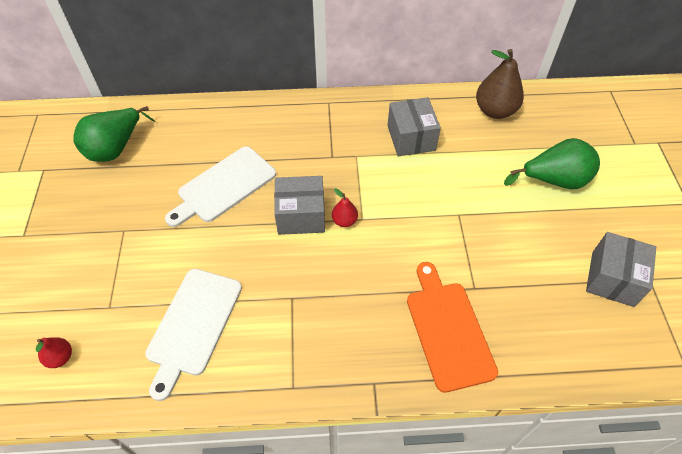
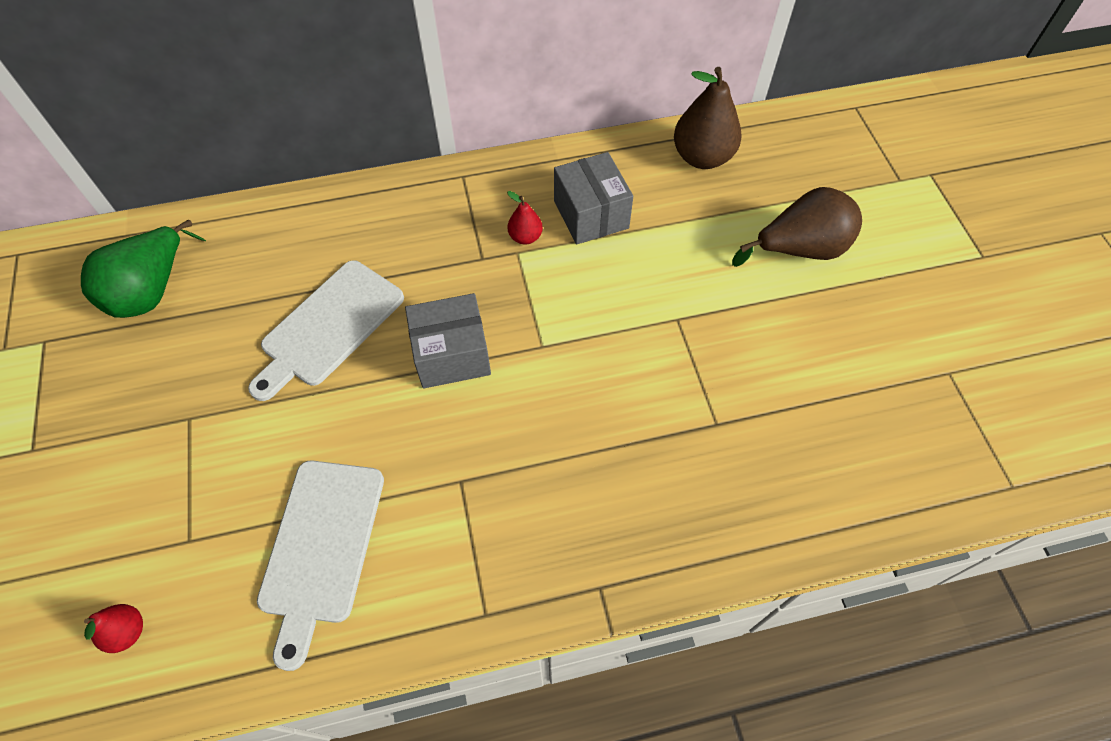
camera: 10 degrees left, 5 degrees up
(344, 221) = (516, 353): red pear -> red pear (525, 237)
(448, 330) = (689, 492): orange cutting board -> none
(554, 180) = (800, 249): green pear -> brown pear
(612, 278) = (900, 380): grey box -> none

